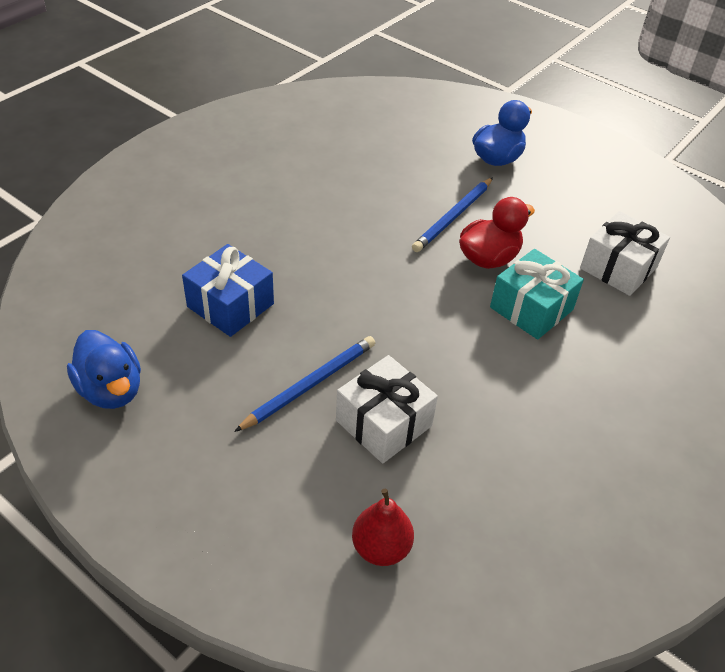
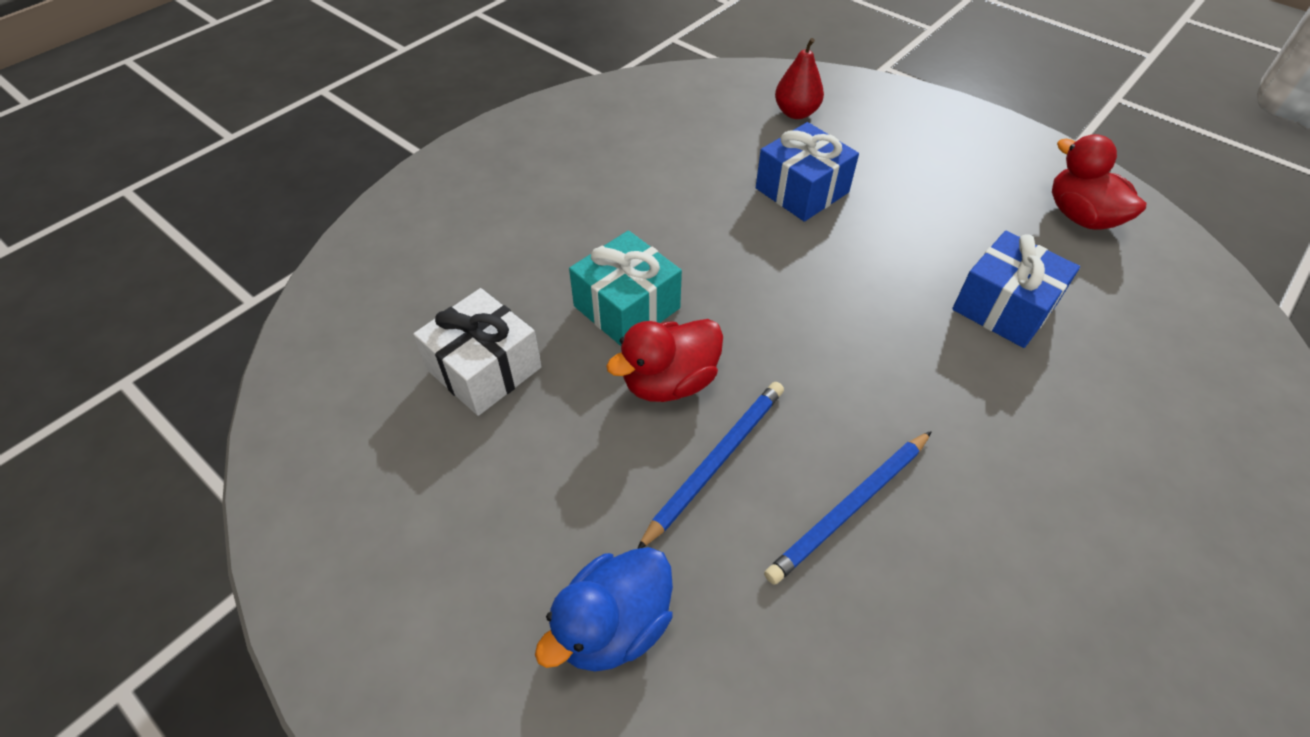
camera: 175 degrees left, 5 degrees up
(111, 390) = (1080, 216): blue duck -> red duck
(310, 384) = (882, 222): blue pencil -> blue pencil (850, 508)
(383, 423) = (802, 190): white gift -> blue gift

